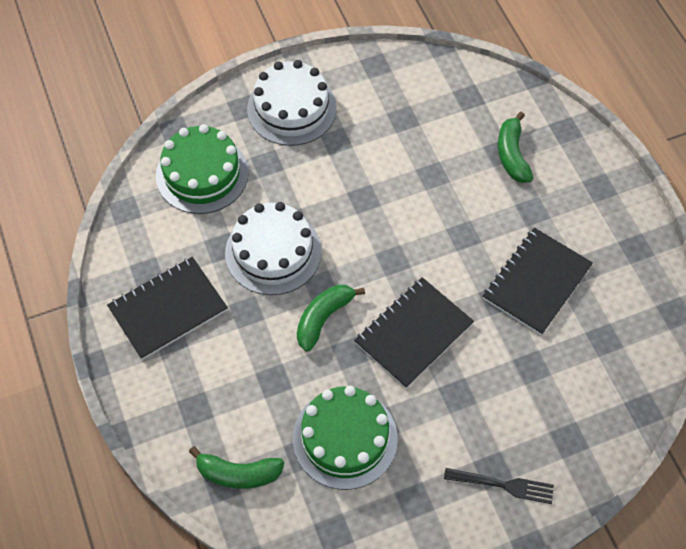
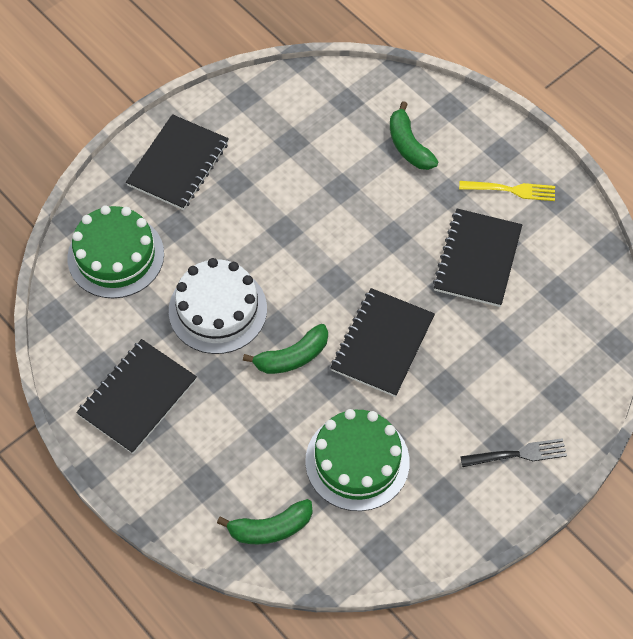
camera: 20 degrees left, 0 degrees up
(292, 108) = (178, 164): white cake -> black notebook
(323, 318) = (292, 357): green banana -> green banana turned 135 degrees counterclockwise
(594, 226) = (510, 190): none -> yellow fork

